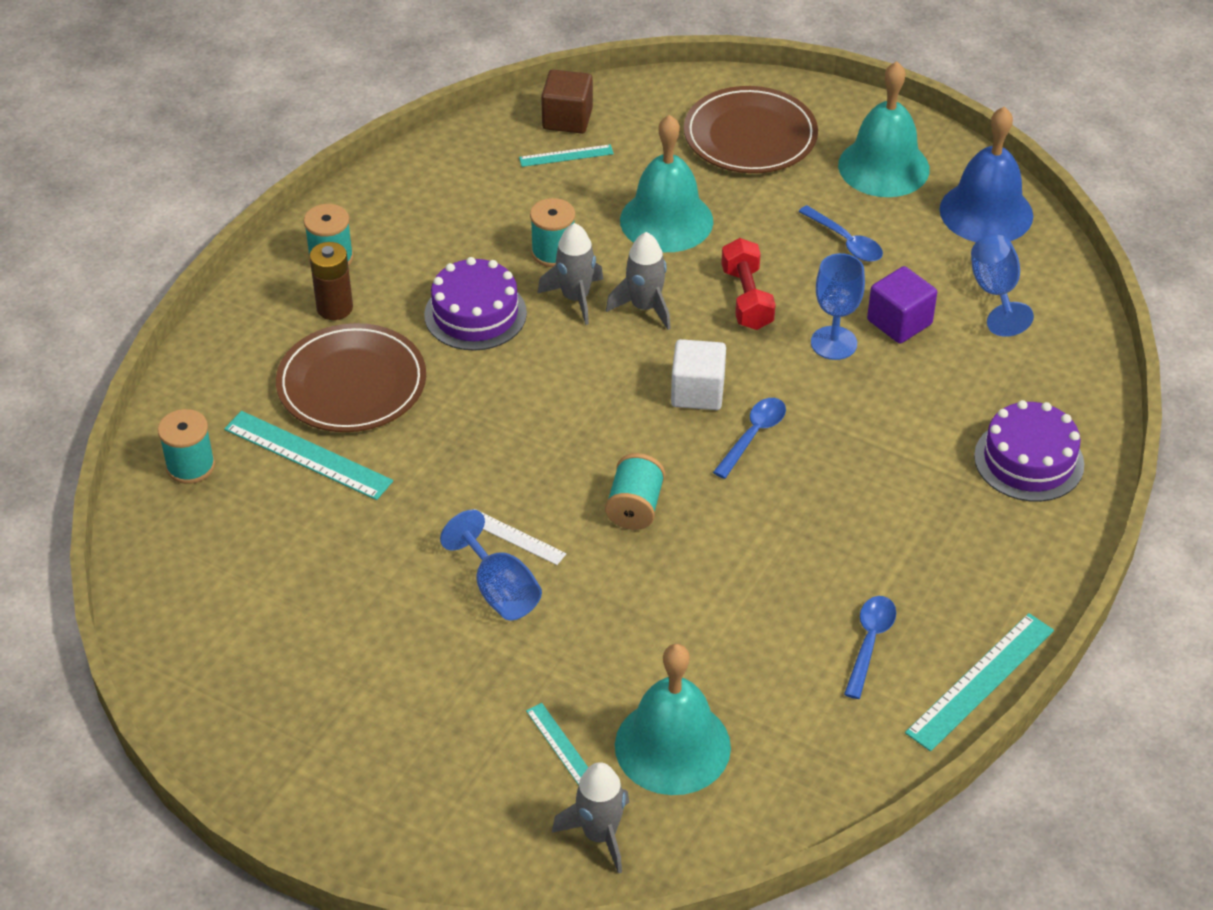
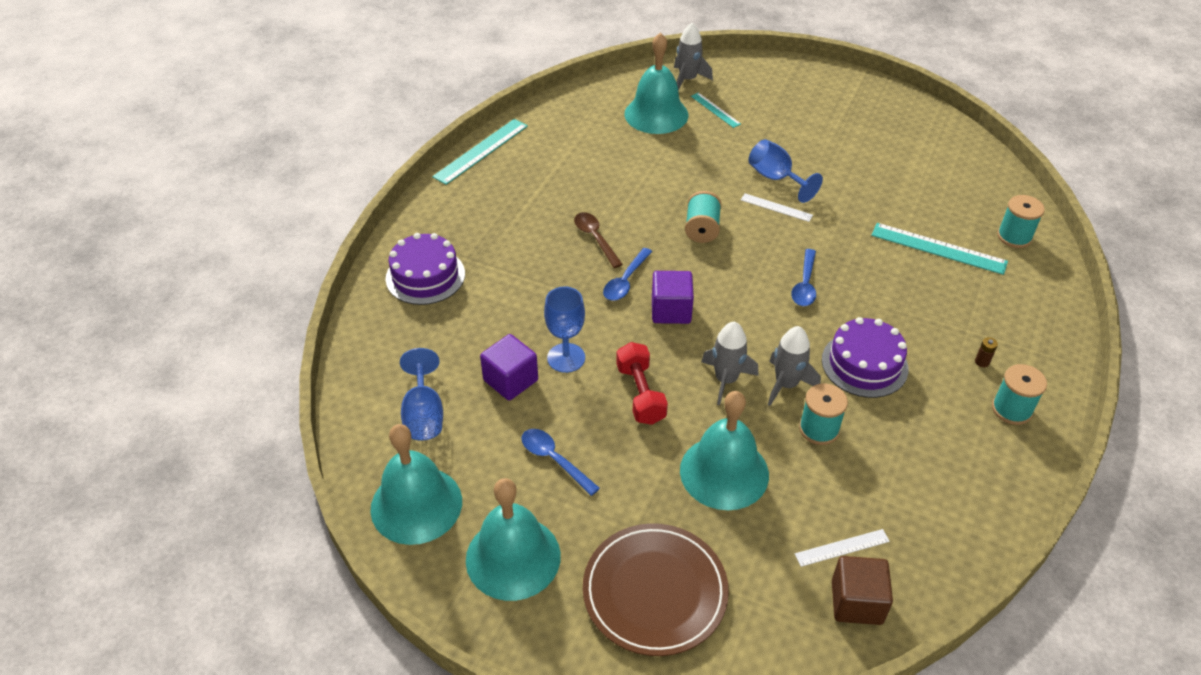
camera: 175 degrees right, 0 degrees up
(334, 308) = (982, 362): brown battery -> brown battery, size x0.48
(352, 384) = (934, 300): brown plate -> none
(566, 156) = (842, 547): turquoise ruler -> white ruler
(697, 392) = (671, 310): white cube -> purple cube
(792, 502) = (595, 238): none -> brown spoon
(869, 643) = (545, 165): blue spoon -> blue spoon (805, 285)
(986, 212) = (416, 504): blue bell -> turquoise bell

